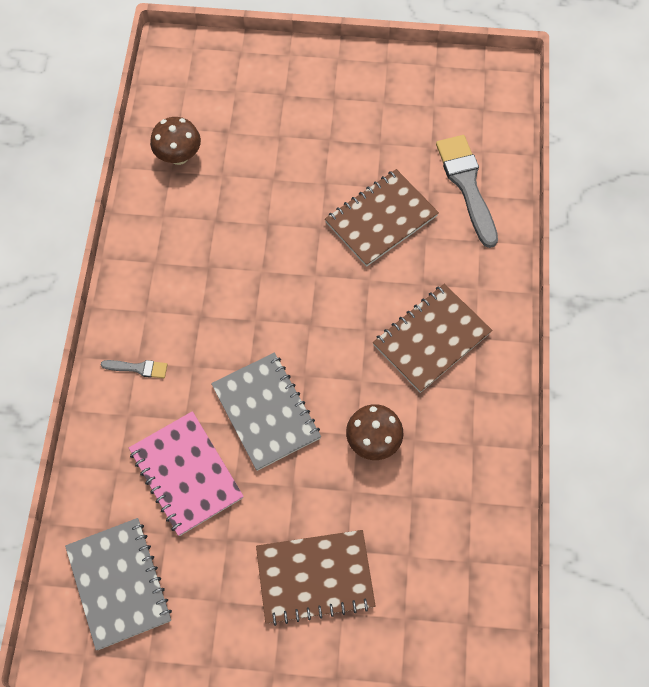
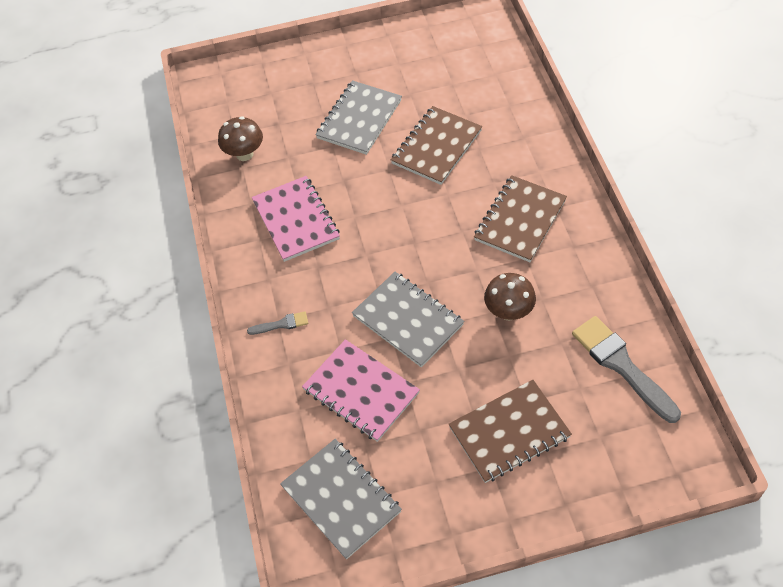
camera: 15 degrees left, 10 degrees down
(200, 253) = (295, 220): none -> pink notebook
(314, 156) = (359, 119): none -> grey notebook
(466, 185) = (494, 101): grey brush -> grey brush (621, 365)

